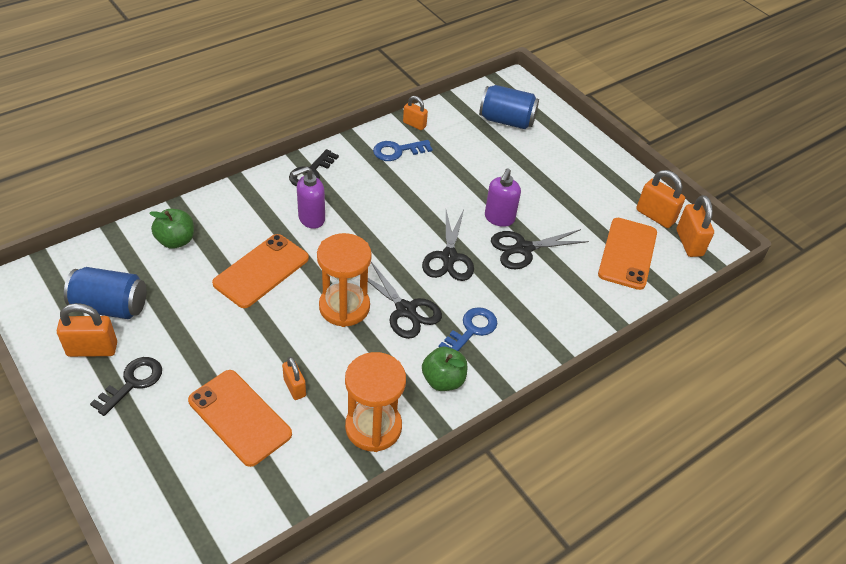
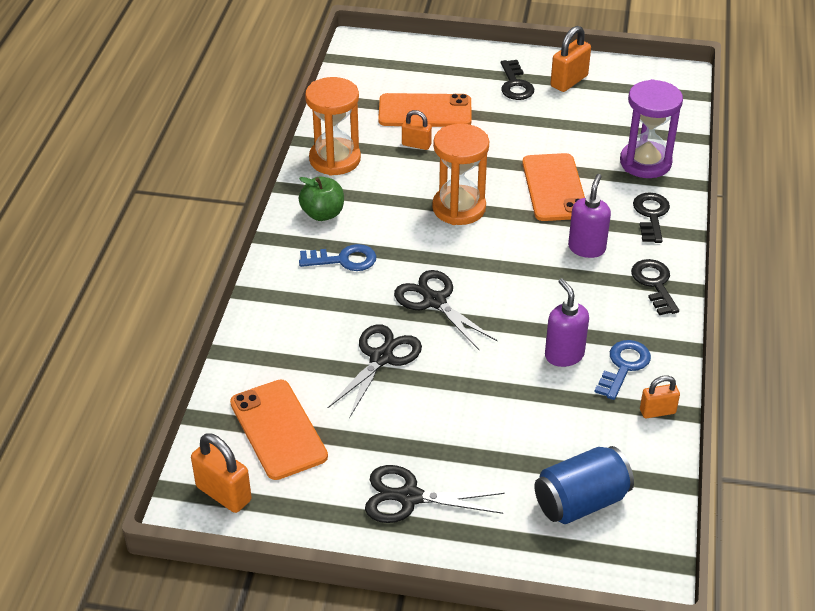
camera: 140 degrees right, 5 degrees down
(110, 307) = (603, 104): blue can -> none
(176, 241) = (645, 162): green apple -> purple hourglass
(239, 207) = (651, 215): none -> black key
(406, 310) = (412, 238): black scissors -> black scissors (409, 497)
(471, 329) = (344, 260): blue key -> blue key turned 90 degrees counterclockwise
(499, 218) = (438, 371): purple soap dispenser -> purple soap dispenser (564, 355)
(655, 216) = (288, 501): orange padlock -> none

